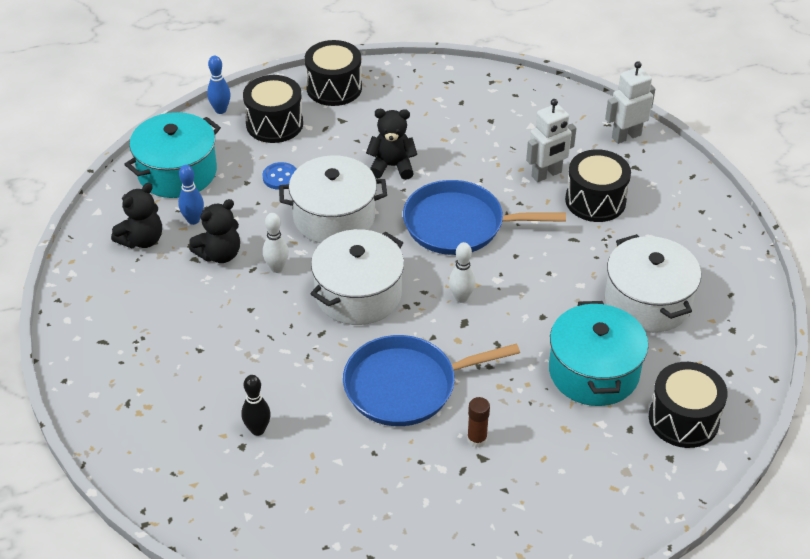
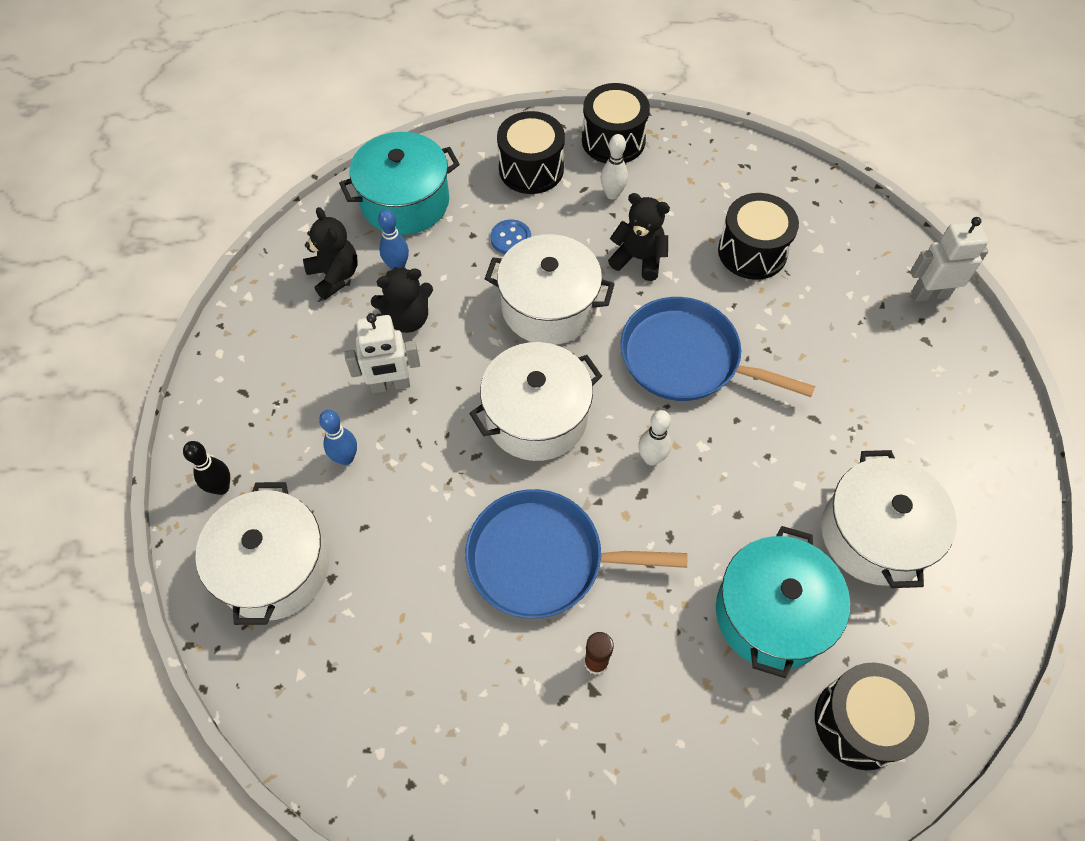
camera: 20 degrees right, 15 degrees up
(142, 240) = (335, 276): black teddy bear -> black teddy bear turned 90 degrees counterclockwise
(191, 452) = (274, 567): none -> white pot
(220, 110) = (481, 136): blue bowling pin -> blue bowling pin (346, 458)
(257, 430) = (356, 562): black bowling pin -> black bowling pin (221, 487)
(277, 268) = (461, 355): white bowling pin -> white bowling pin (612, 194)
(546, 174) = (814, 320): white robot -> white robot (390, 385)
(595, 201) = (860, 372): black drum -> black drum (752, 251)

